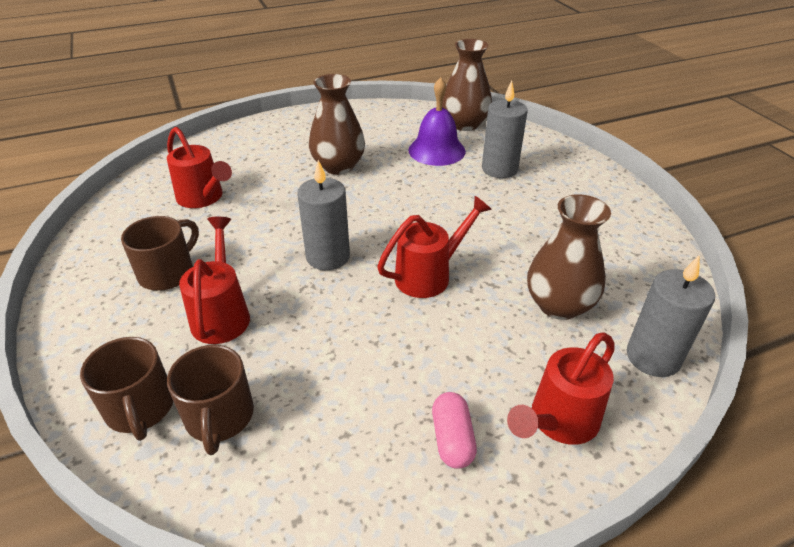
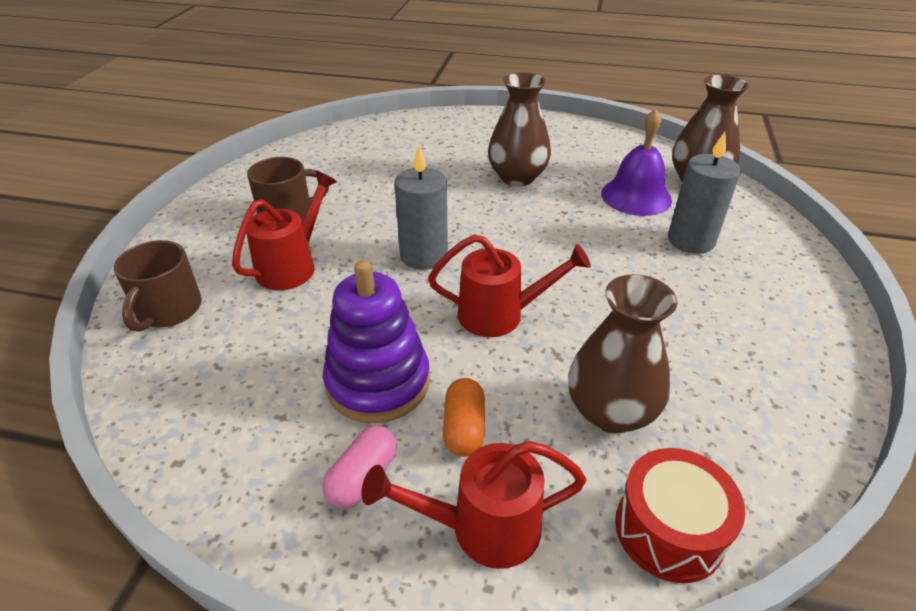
camera: 35 degrees right, 0 degrees up
(203, 198) = (373, 164): red watering can -> none
(219, 417) = (209, 347): brown mug -> none
(393, 368) = (378, 382): none -> purple stacking toy
(484, 365) = (464, 428): none -> orange capsule
(653, 357) = (669, 530): grey candle -> red drum

